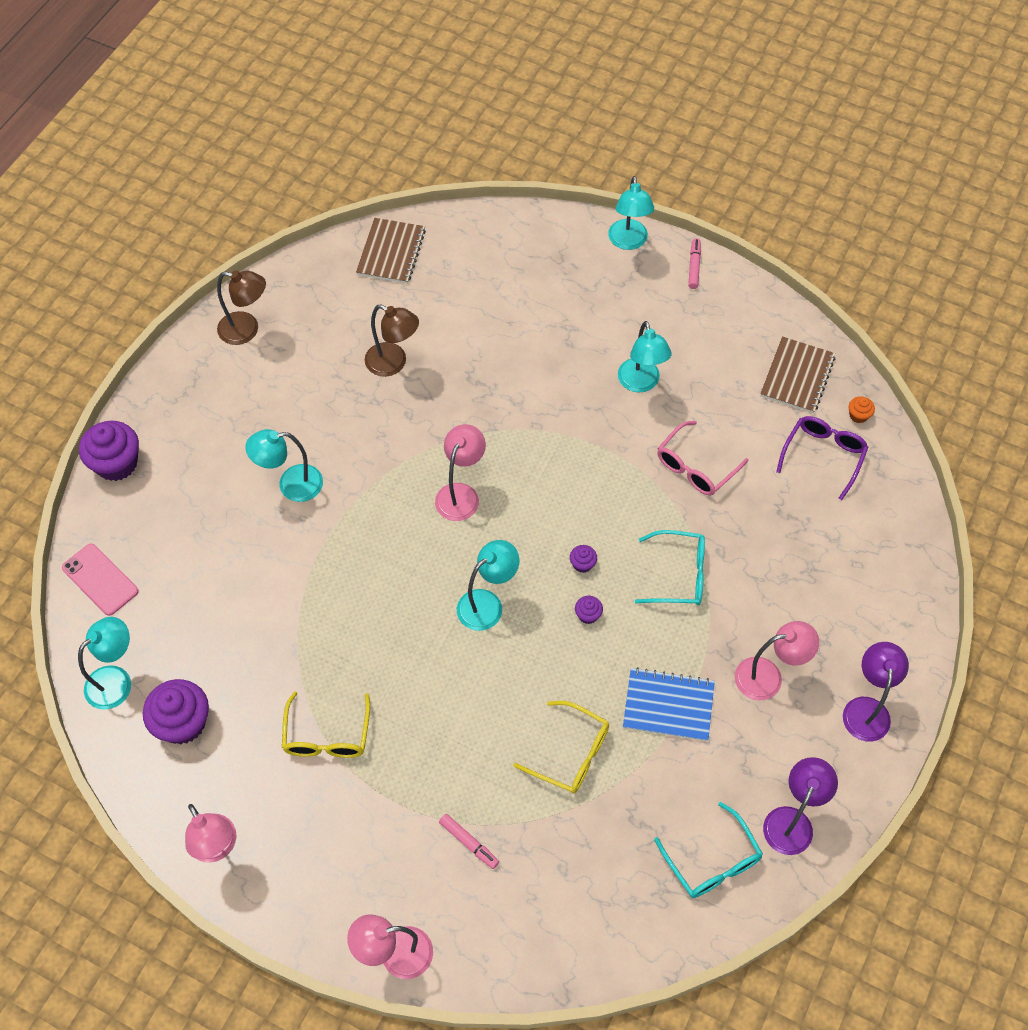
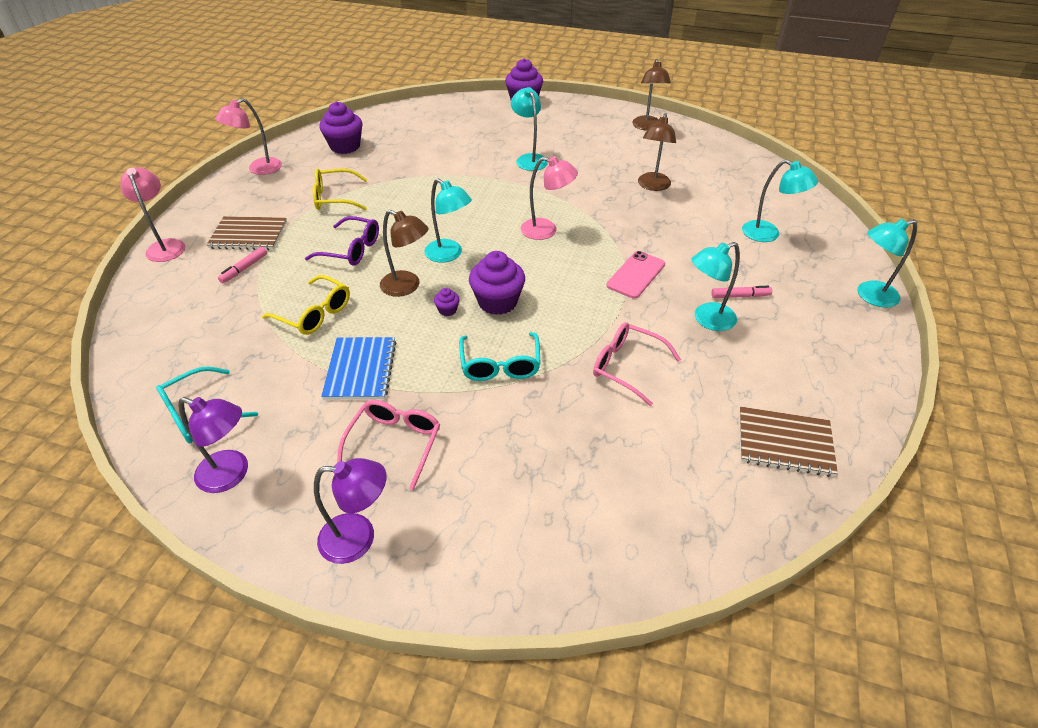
camera: 80 degrees right, 15 degrees down
(100, 579) = (441, 108): pink phone -> pink phone (636, 275)
(116, 680) = (373, 122): turquoise lamp -> turquoise lamp (768, 234)
(391, 252) = (756, 172): brown notebook -> brown notebook (248, 235)
(540, 653) = (407, 287): none -> brown lamp
(571, 754) = (315, 314): yellow glasses -> yellow glasses turned 75 degrees counterclockwise
(582, 564) = (497, 302): purple cupcake -> purple cupcake, size x2.21
(694, 266) = (875, 344): pink marker -> pink marker (740, 296)
(768, 676) = (395, 443): pink lamp -> pink glasses
(823, 456) = (686, 475): purple glasses -> purple glasses (351, 249)
(858, 415) = (761, 509): orange cupcake -> none

